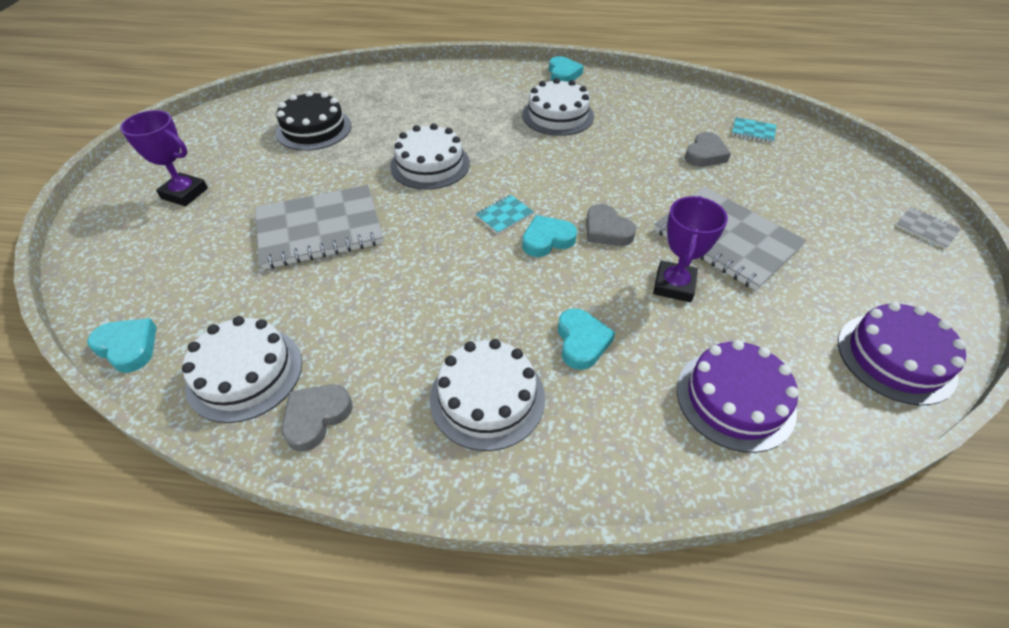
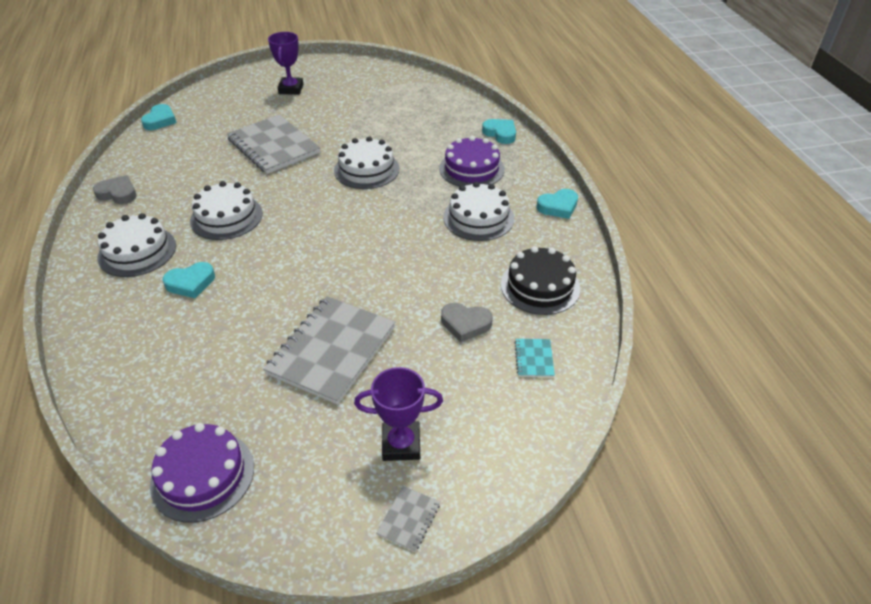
camera: 70 degrees right, 5 degrees down
(245, 373) = (146, 161): white cake -> white cake (226, 217)
(314, 129) = (386, 109): black cake -> black cake (540, 286)
(504, 215) = (317, 219): turquoise notebook -> none
(547, 240) = (296, 246): turquoise heart -> turquoise heart (500, 133)
(606, 230) = (318, 275): grey heart -> none
(674, 285) = (261, 323): purple trophy -> purple trophy (401, 444)
(735, 399) = (146, 369): purple cake -> purple cake (471, 169)

